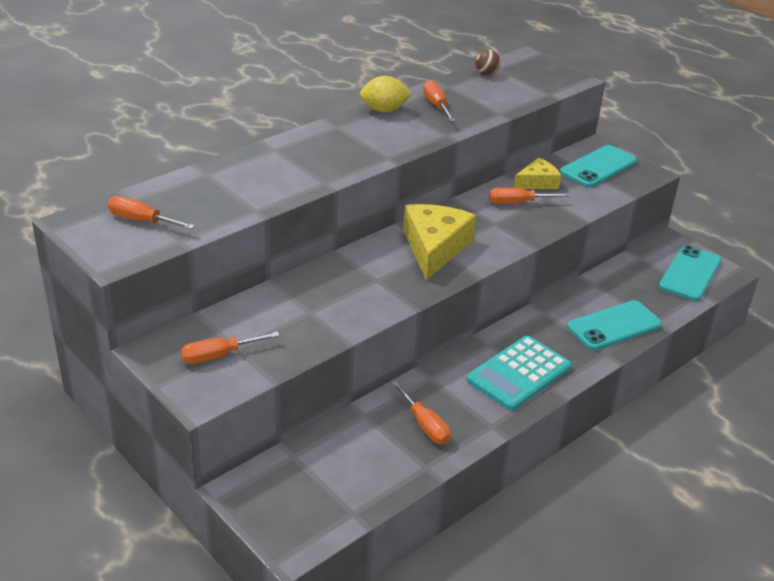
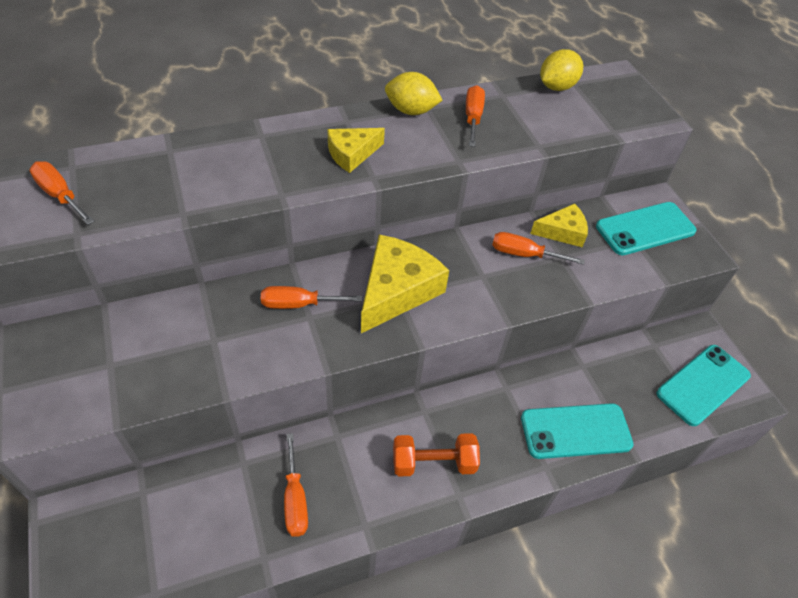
camera: 20 degrees right, 15 degrees up
(218, 356) = (85, 370): orange screwdriver -> orange screwdriver (299, 304)
(359, 147) = (352, 154): none -> yellow cheese
(486, 73) = (556, 87): brown ball -> yellow lemon
(519, 374) = (433, 463): turquoise calculator -> orange dumbbell

